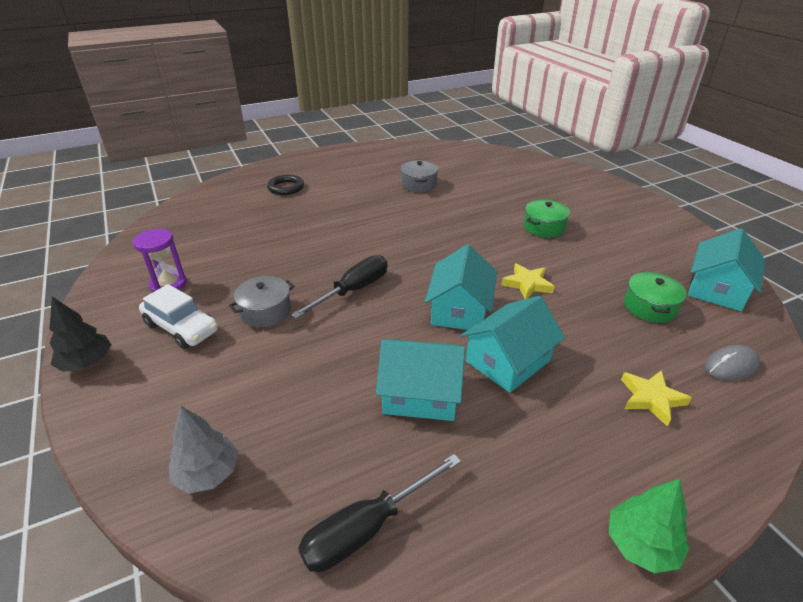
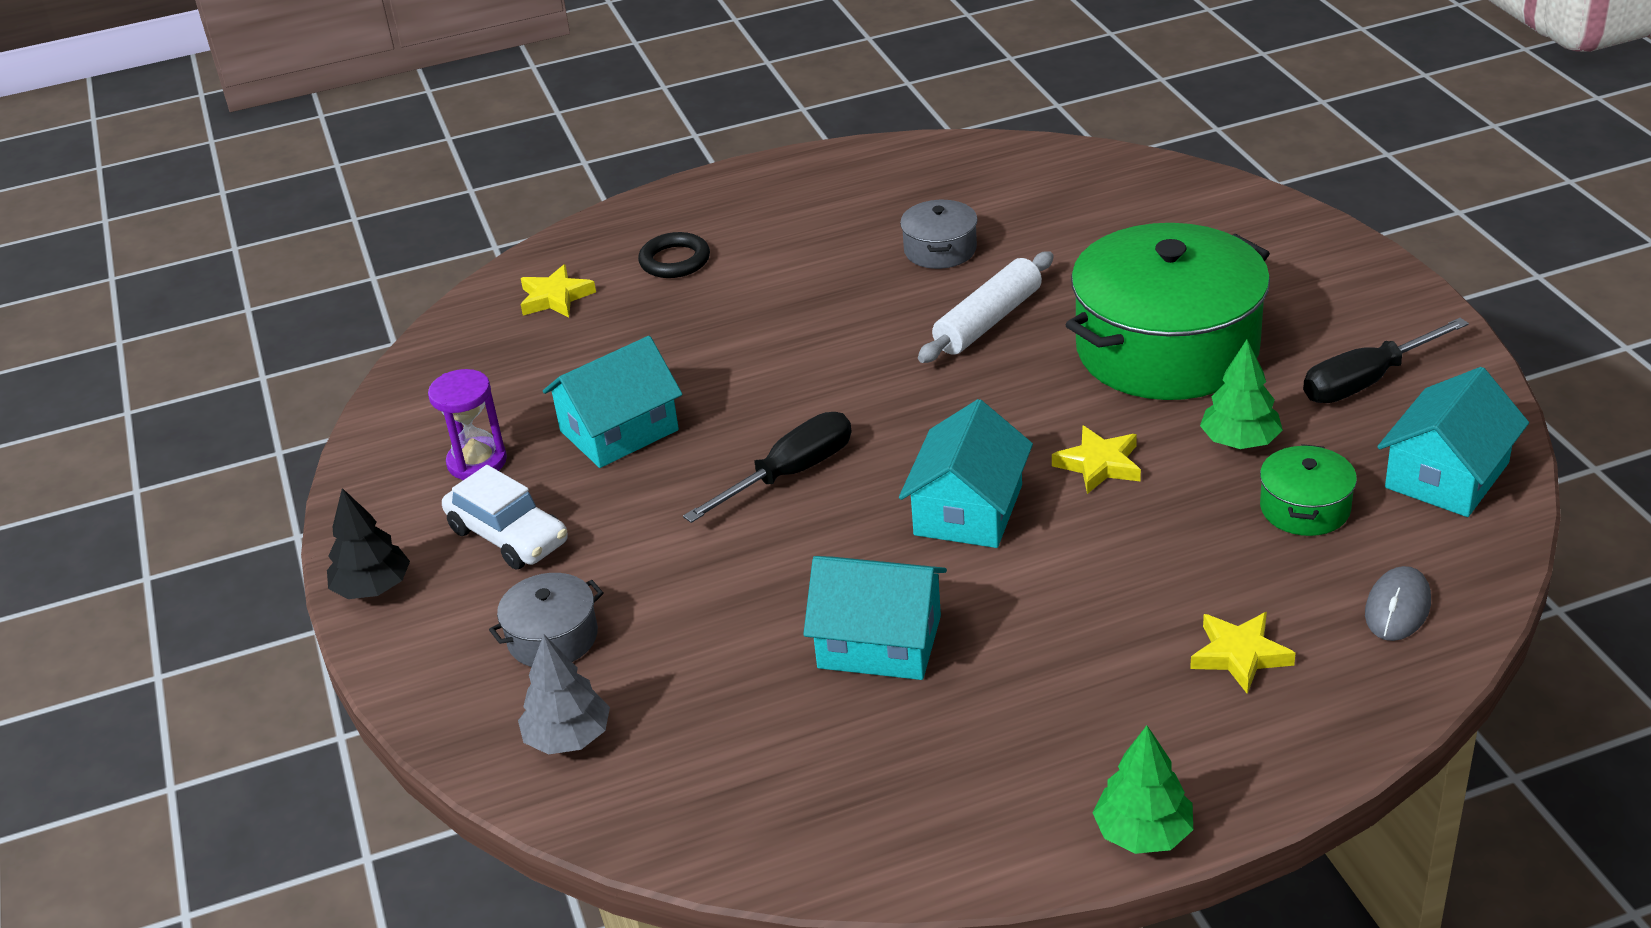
camera: 10 degrees right, 0 degrees up
(223, 203) = (555, 297): none -> yellow star
(265, 311) = (641, 510): grey pot -> grey pot (553, 637)
(367, 528) = (780, 805): black screwdriver -> black screwdriver (1366, 381)
(449, 214) = (988, 321): none -> white rolling pin
(508, 361) = (1028, 595): turquoise house -> turquoise house (619, 430)
(544, 227) = (1167, 349): green pot -> green pot, size x2.29
(599, 272) = (1240, 441): none -> green tree
(731, 366) = (1397, 608): grey mouse -> grey mouse turned 45 degrees counterclockwise

